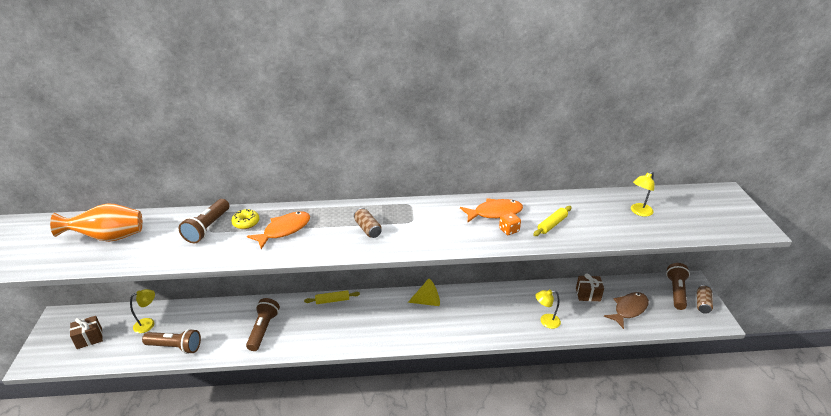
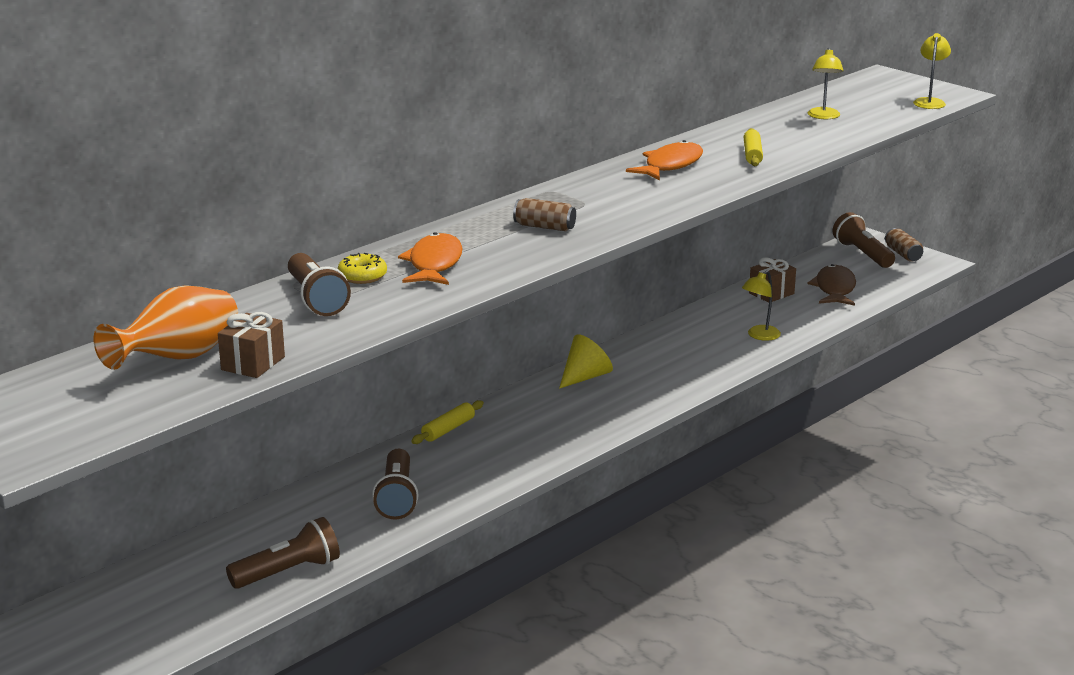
camera: 40 degrees left, 10 degrees down
(89, 338) = (112, 631): brown gift -> brown gift (253, 363)
(148, 323) = (189, 573): yellow lamp -> yellow lamp (929, 102)
(263, 329) = (397, 497): brown flashlight -> brown flashlight turned 150 degrees counterclockwise
(509, 230) = (714, 174): orange dice -> none

